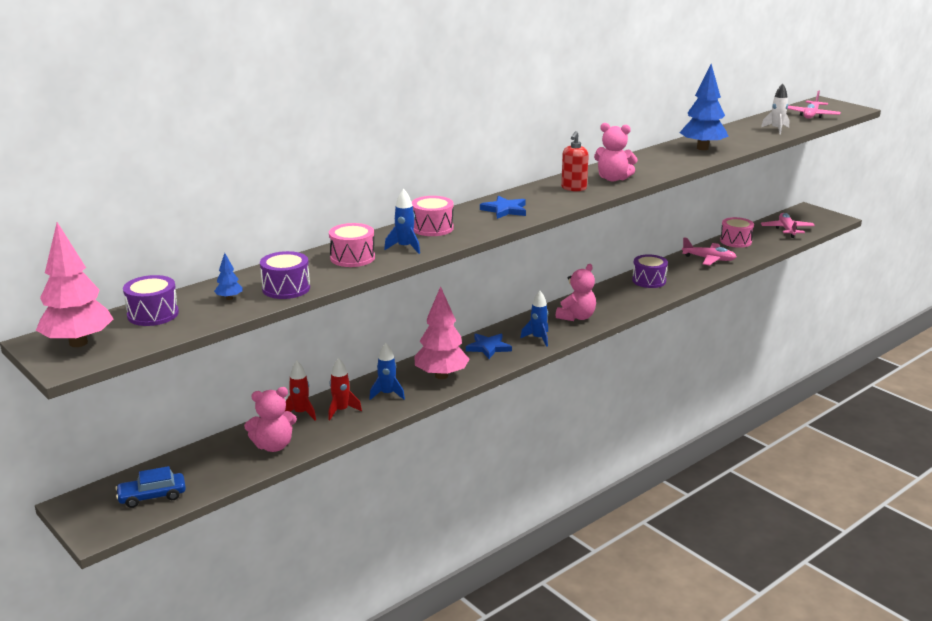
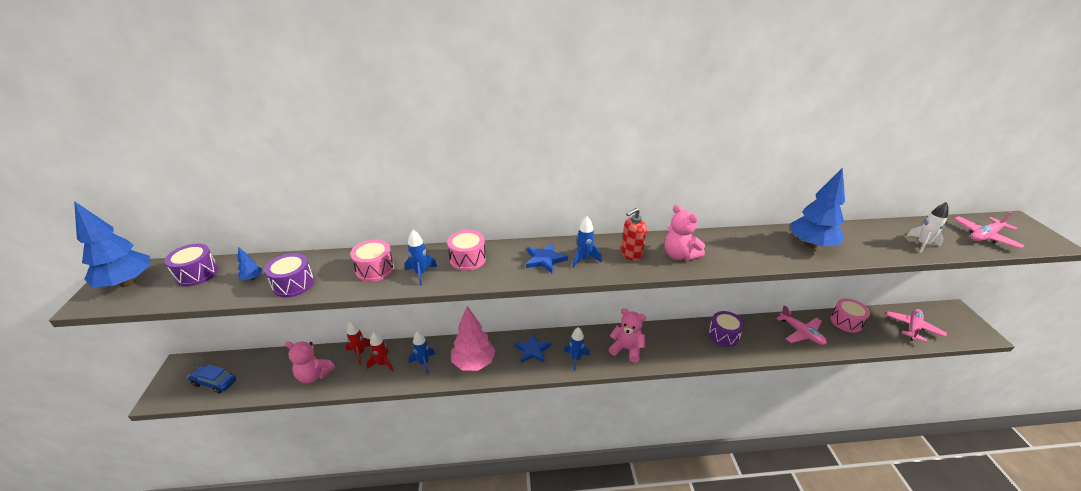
camera: 35 degrees right, 10 degrees up
(78, 343) = (127, 283): pink tree -> blue tree
(538, 201) = (584, 259): none -> blue rocket
(576, 317) = (626, 349): pink teddy bear -> pink teddy bear turned 135 degrees counterclockwise

